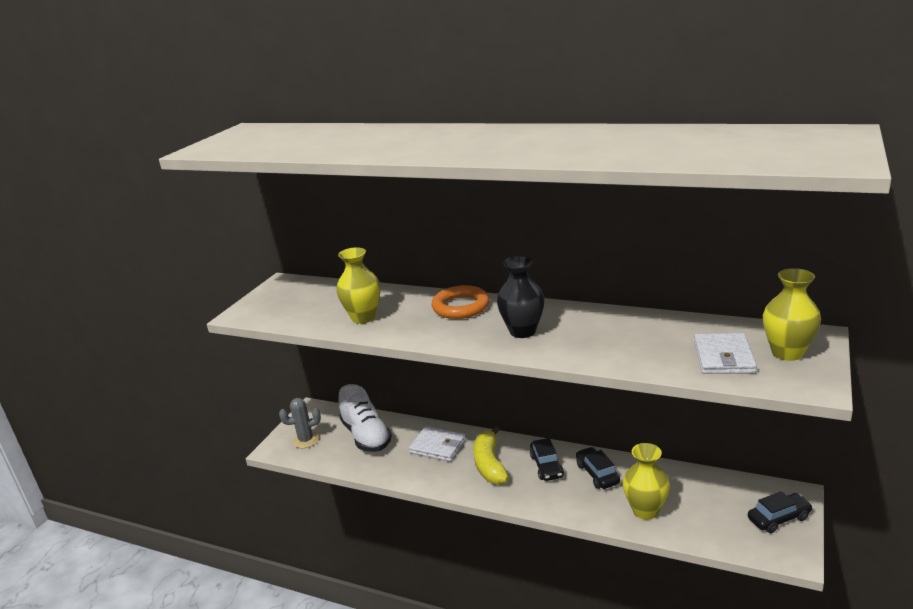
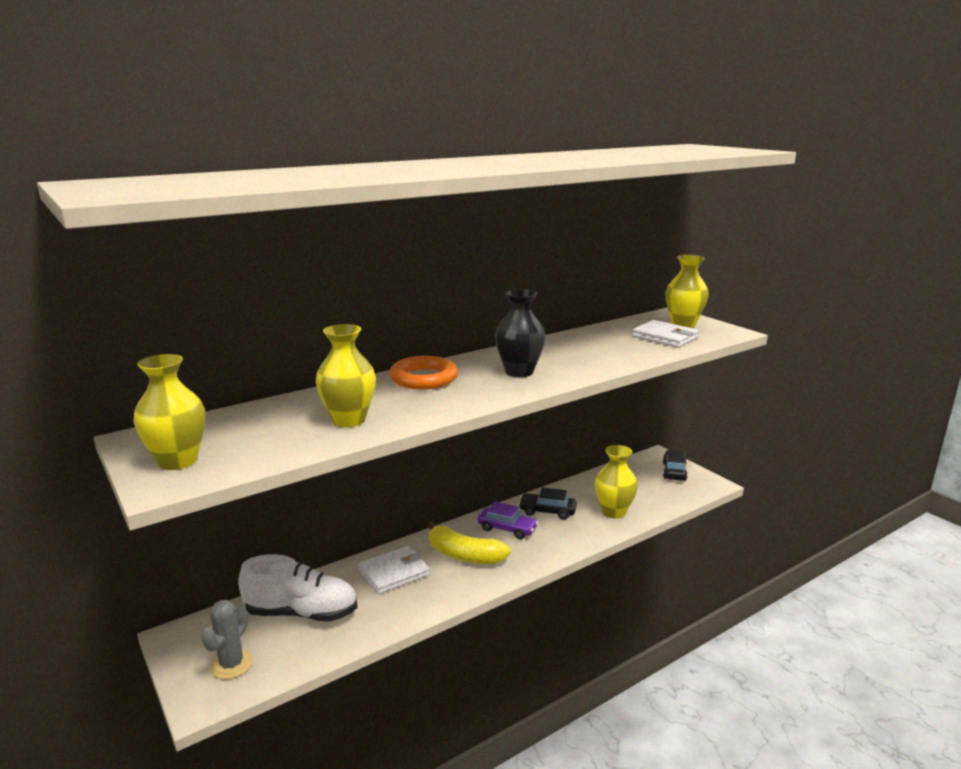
camera: 60 degrees left, 5 degrees down
(267, 304) = (178, 461): none -> yellow vase
(546, 466) = (507, 529): black car -> purple car

